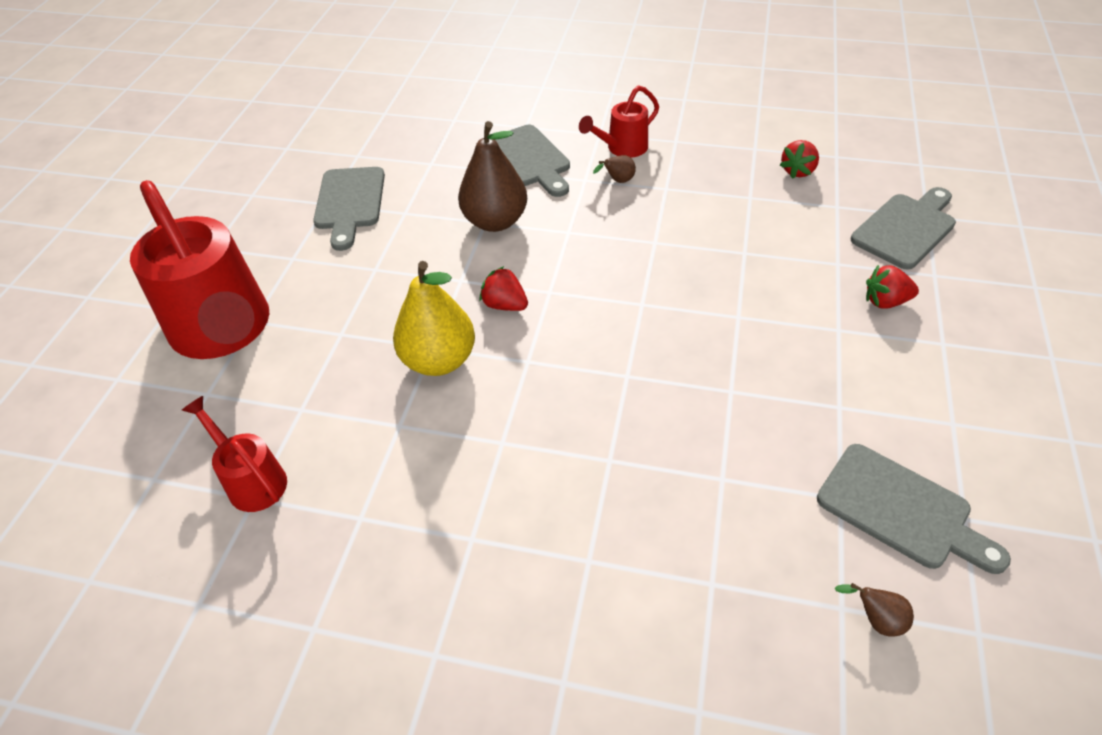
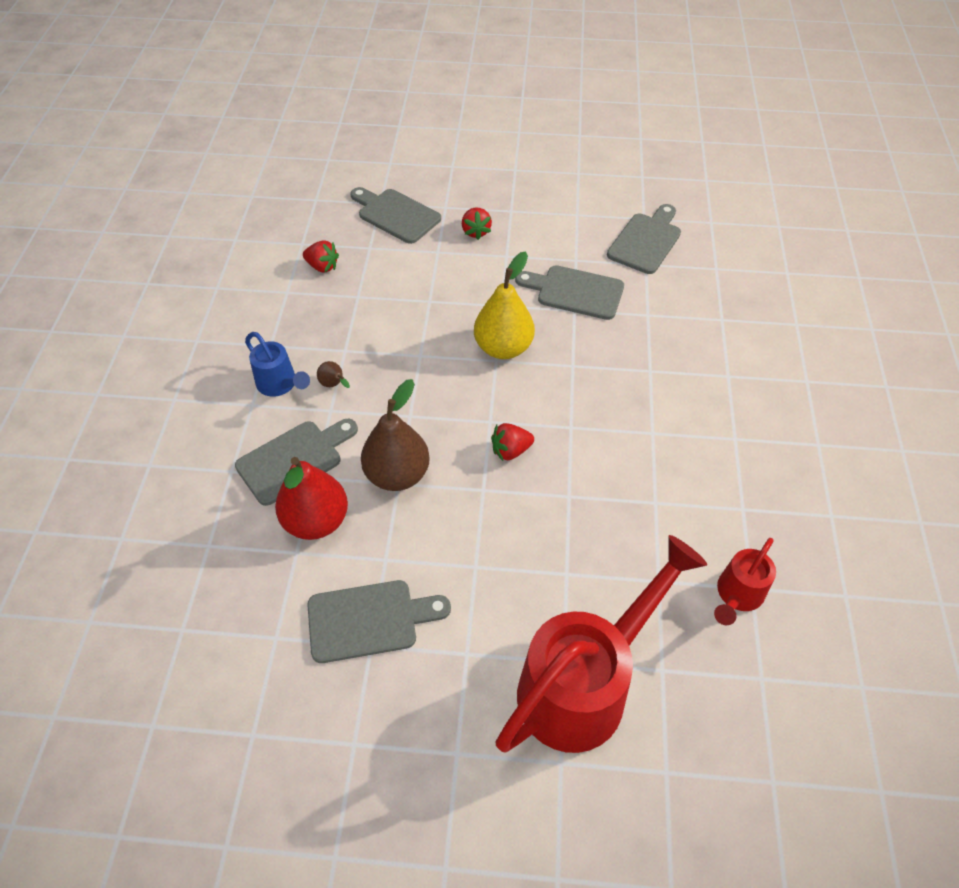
camera: 100 degrees left, 5 degrees up
(439, 360) = (583, 487): yellow pear -> yellow pear (503, 348)
(458, 173) = (316, 521): none -> red pear
(505, 305) = (510, 450): red strawberry -> red strawberry turned 45 degrees clockwise
(622, 148) = (280, 385): red watering can -> blue watering can
(768, 396) = (575, 292): none -> grey cutting board
(876, 619) = (718, 256): brown pear -> none

